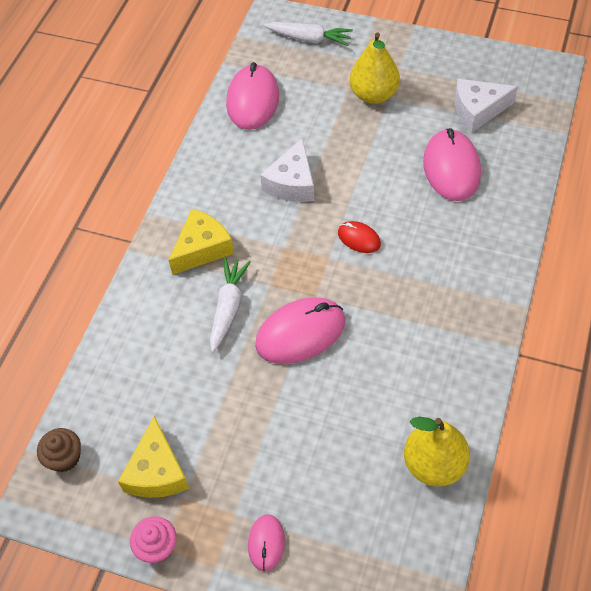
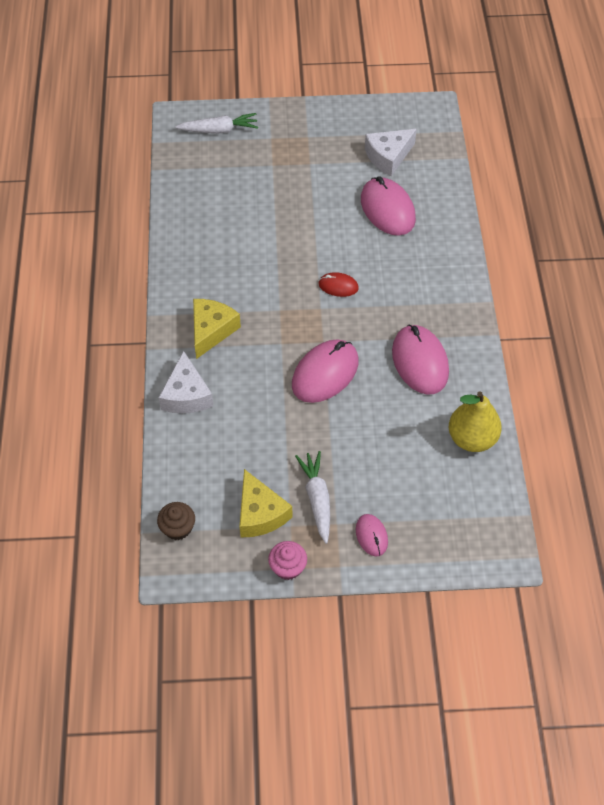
camera: 25 degrees left, 0 degrees up
(228, 307) = (256, 371): white carrot -> white carrot (317, 499)
(253, 100) = (195, 195): pink mouse -> pink mouse (420, 362)
(292, 183) = (262, 256): white cheese -> white cheese (186, 395)
(374, 95) = (297, 165): yellow pear -> none

